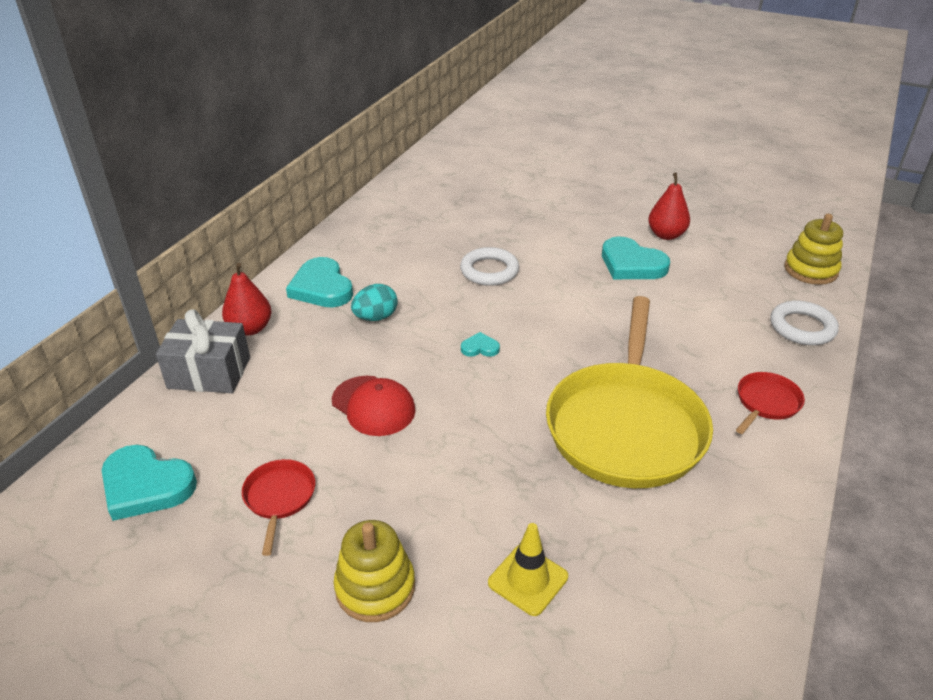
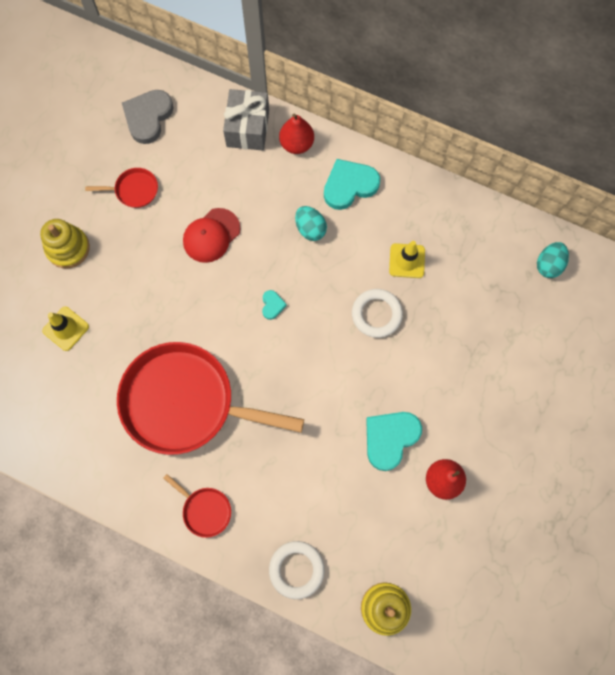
camera: 90 degrees right, 35 degrees up
(146, 486) = (148, 117): turquoise heart -> grey heart
(424, 250) = (407, 261): none -> yellow traffic cone
(435, 174) = (548, 265): none -> turquoise egg
(626, 425) = (185, 402): yellow pan -> red pan

